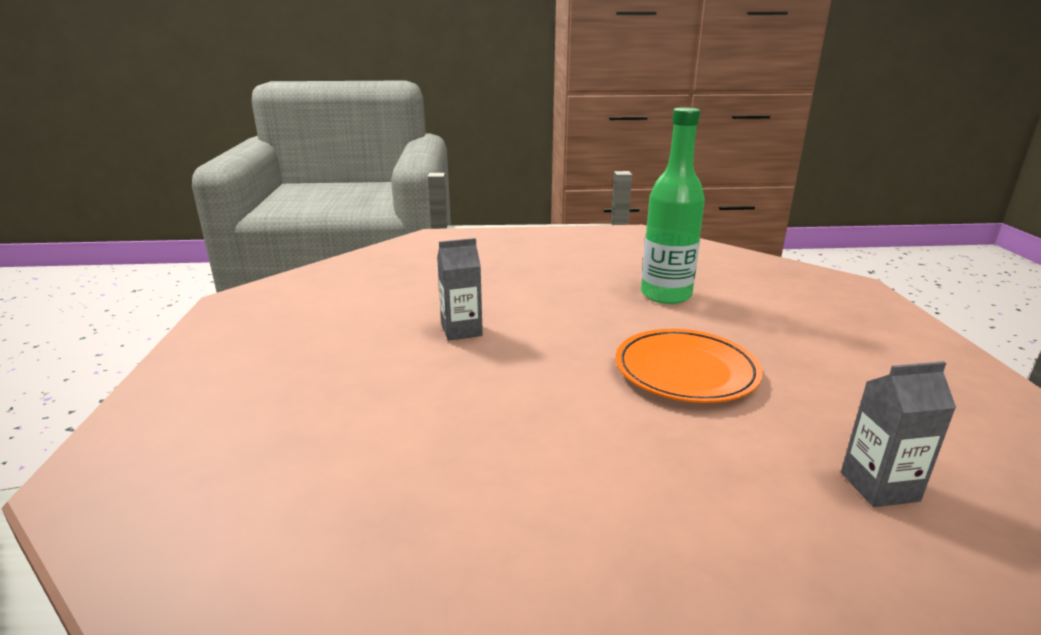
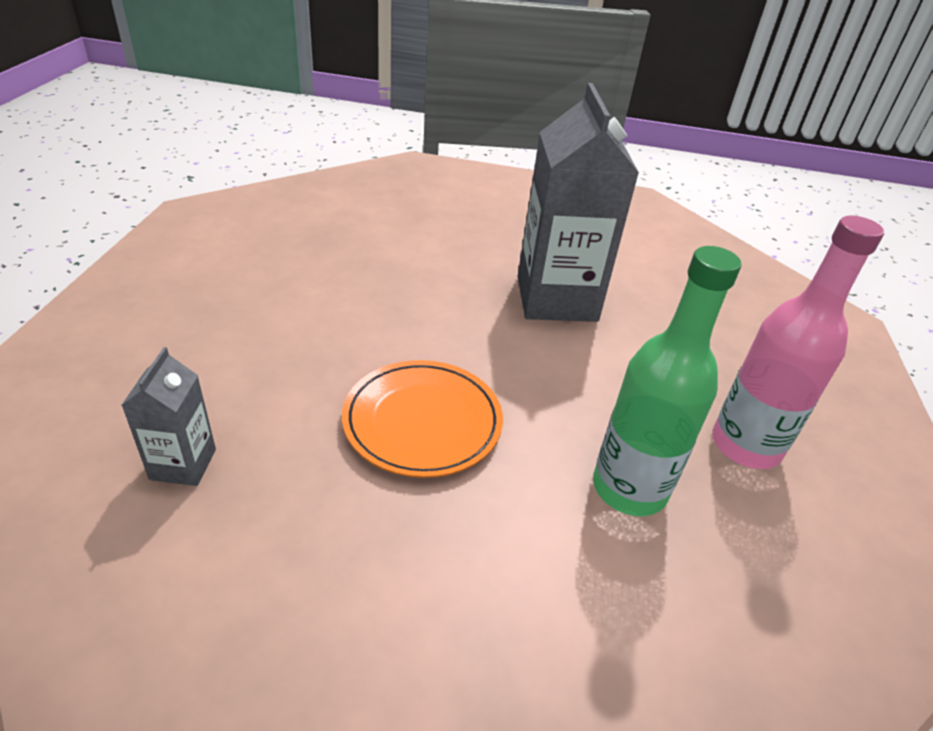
camera: 100 degrees right, 15 degrees up
(461, 330) = (556, 299): grey carton -> grey carton, size x2.09
(592, 266) = (745, 445): none -> pink bottle

